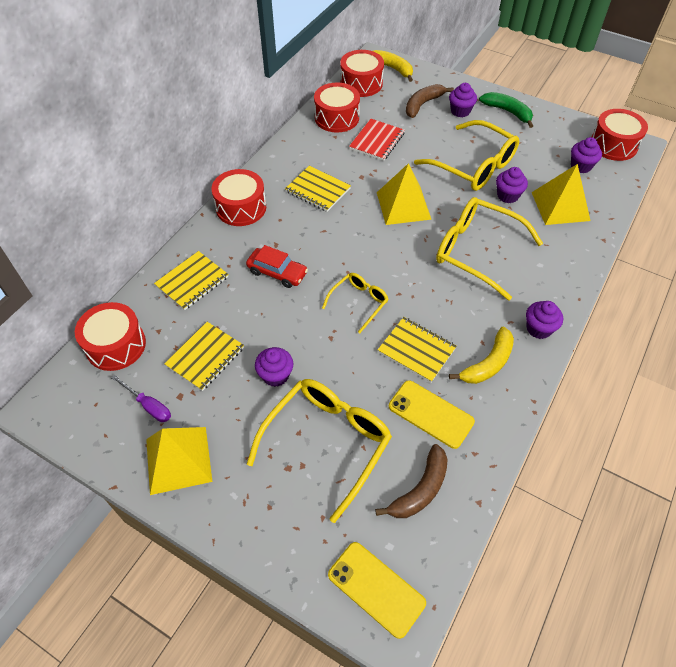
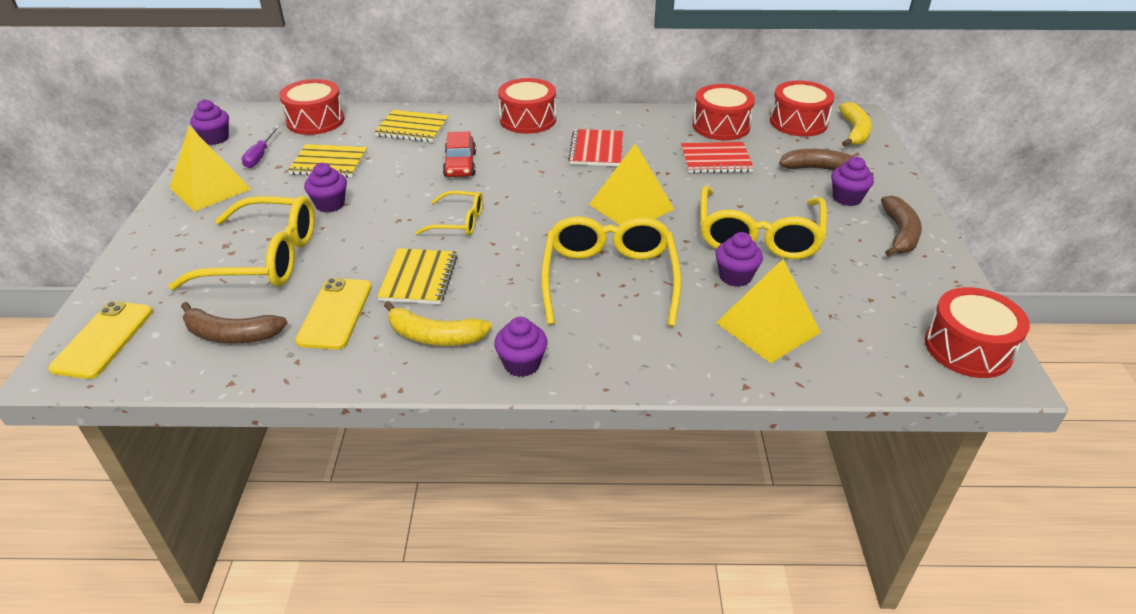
camera: 60 degrees right, 15 degrees down
(317, 190) = (596, 150): yellow notebook -> red notebook
(508, 112) = (899, 234): green banana -> brown banana
(581, 166) = (875, 326): purple cupcake -> purple cupcake (215, 138)

